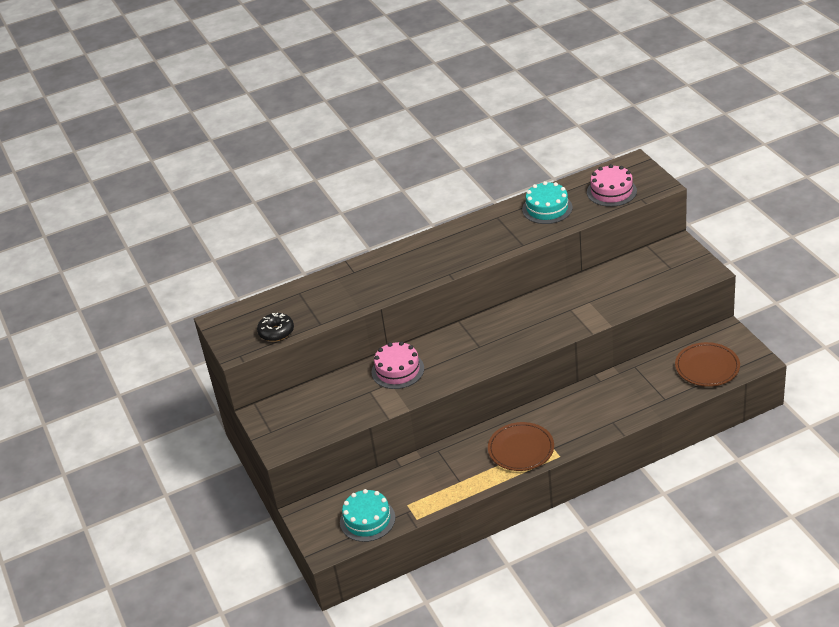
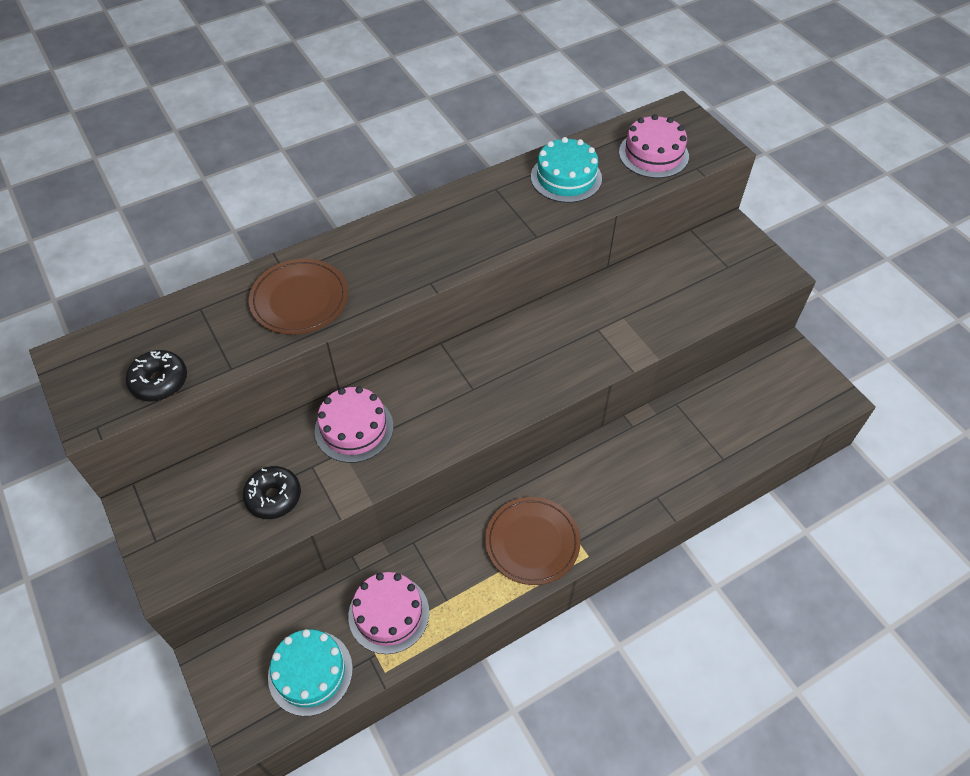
camera: 10 degrees left, 15 degrees up
(345, 408) = (273, 497): none -> black donut
(420, 489) = (388, 614): none -> pink cake
(707, 367) = (773, 407): brown plate -> brown plate (299, 300)

